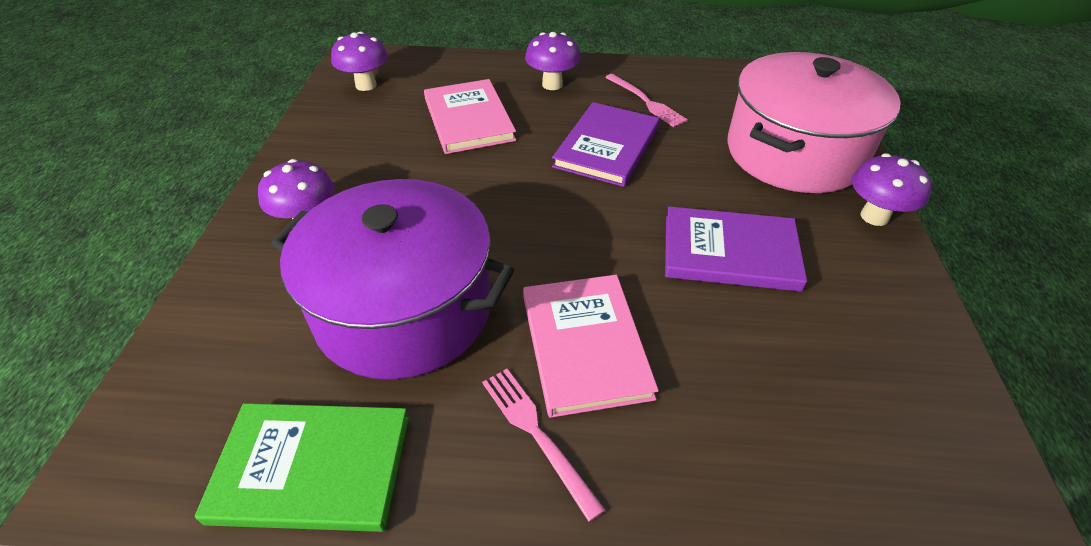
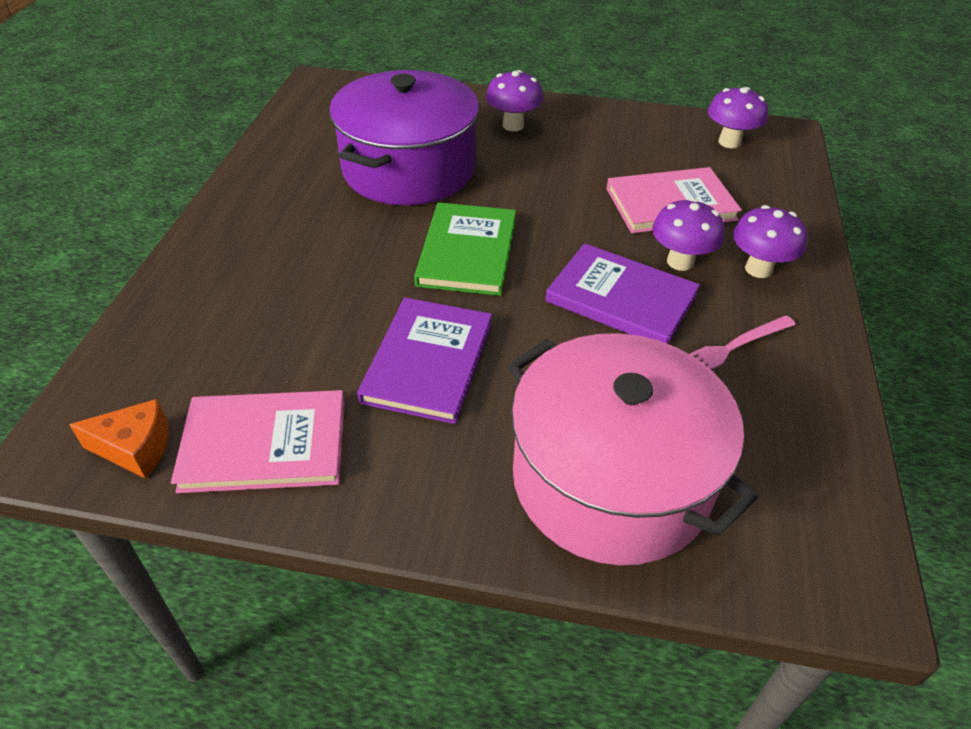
camera: 95 degrees right, 0 degrees up
(312, 468) = (294, 141): green book -> green book (467, 252)
(537, 434) = (277, 222): pink fork -> none
(585, 345) = (344, 251): pink book -> pink book (264, 444)
(874, 216) = (463, 521): purple mushroom -> purple mushroom (680, 262)
(962, 465) = (135, 449): none -> orange cheese

